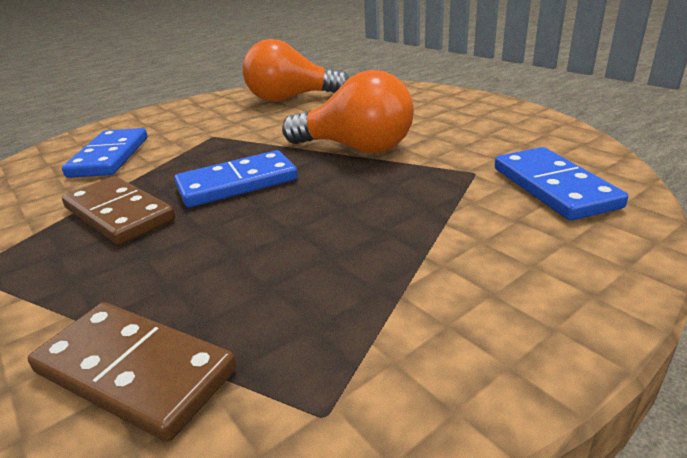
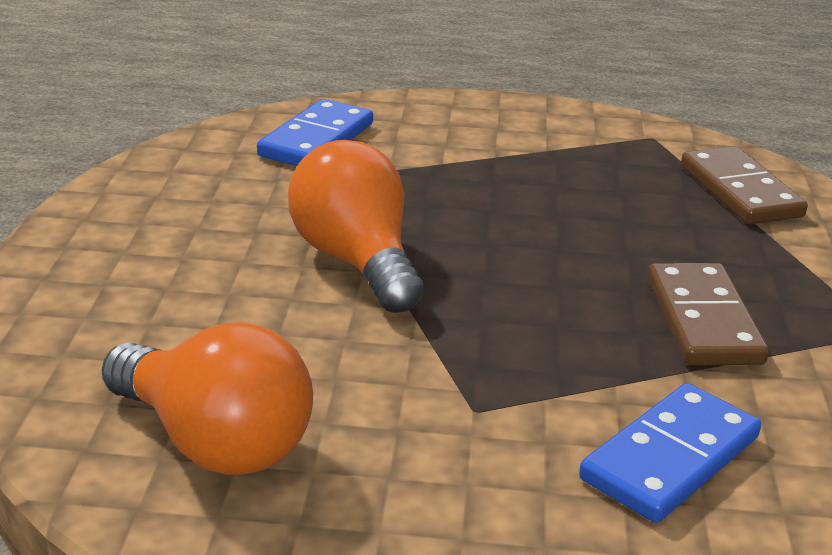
camera: 140 degrees left, 0 degrees up
(237, 183) = (545, 289): blue domino -> none

